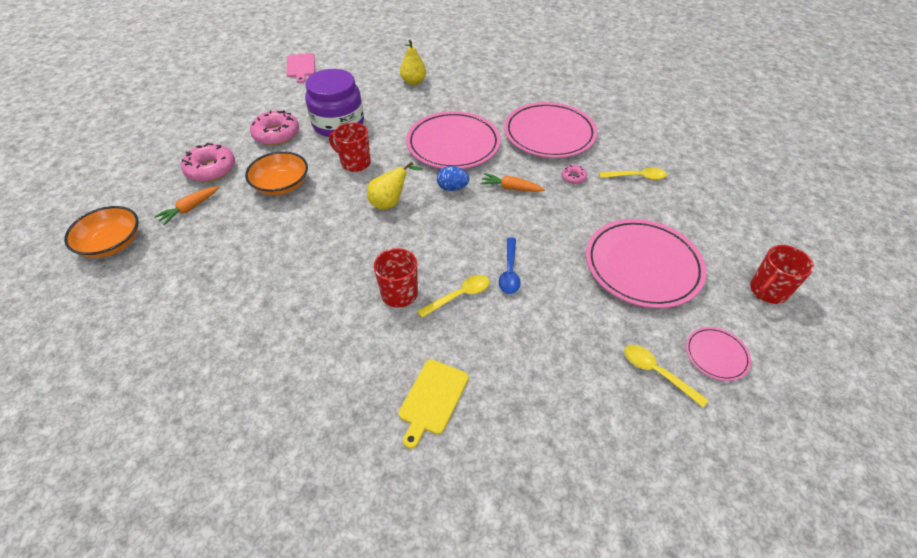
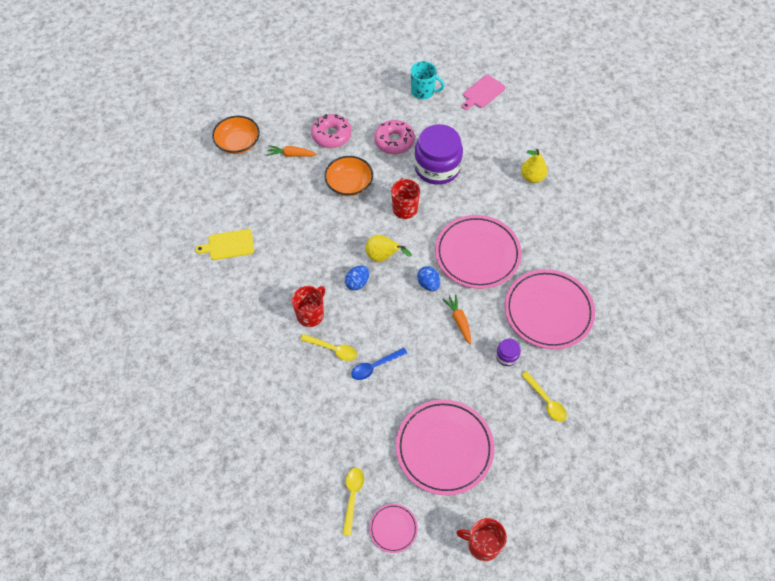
camera: 55 degrees right, 10 degrees up
(251, 94) = (423, 91): none -> turquoise mug
(399, 236) = (357, 283): none -> blue egg
(432, 399) = (250, 381): yellow cutting board -> yellow cutting board (229, 245)
(573, 177) = (507, 356): pink donut -> purple jar

